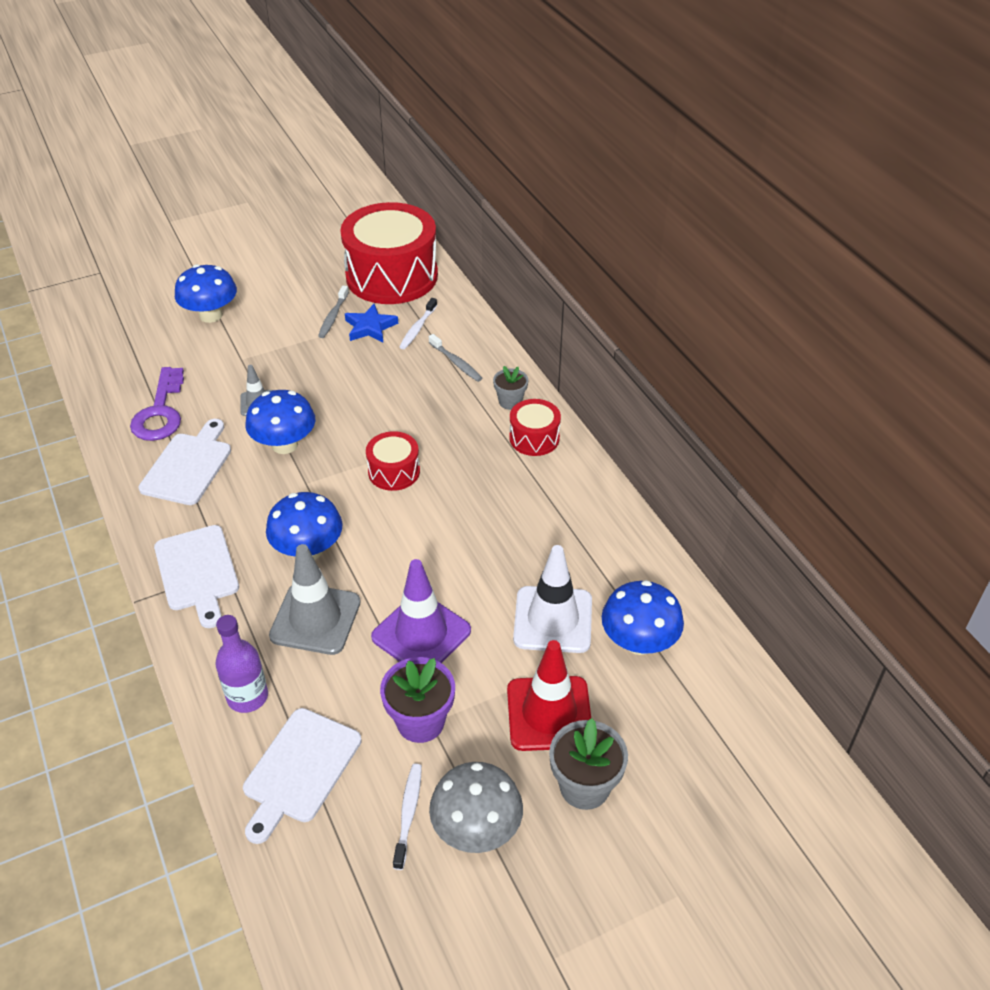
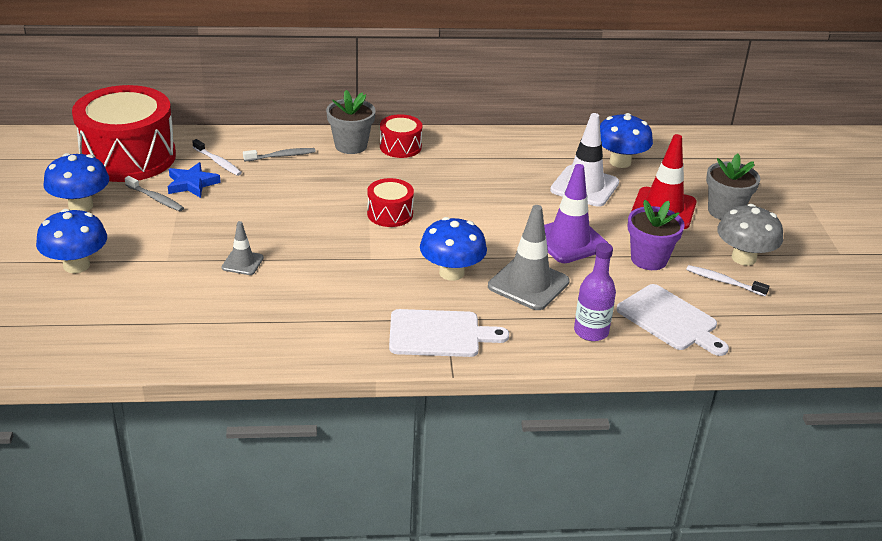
camera: 70 degrees left, 10 degrees down
(160, 412) = (203, 321): purple key -> none
(188, 466) = (297, 317): white cutting board -> none
(284, 444) = (312, 259): blue mushroom -> blue mushroom (80, 206)
(510, 402) = (351, 145): grey flower pot -> grey flower pot, size x1.61

